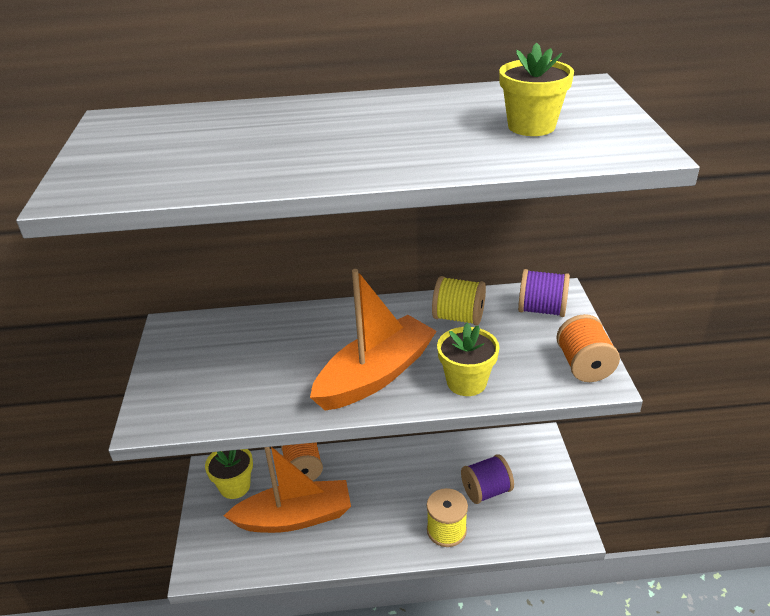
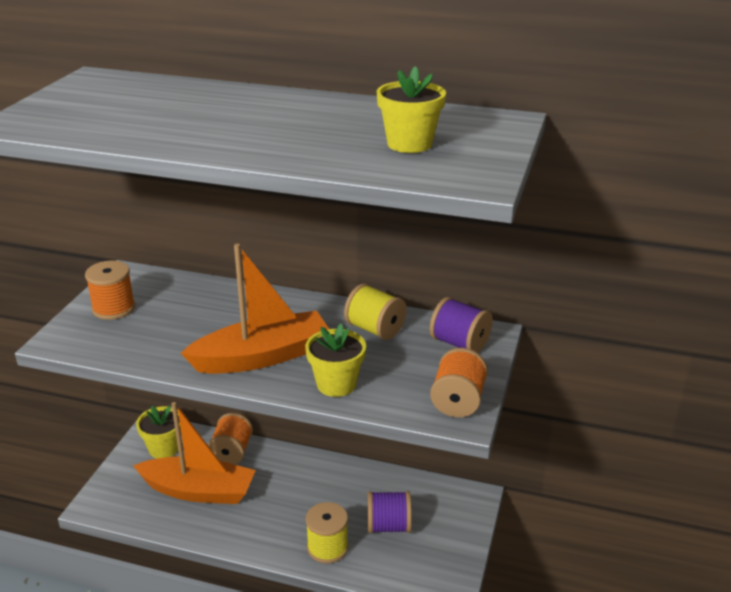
camera: 20 degrees right, 5 degrees down
(185, 367) = (113, 308): none -> orange spool

